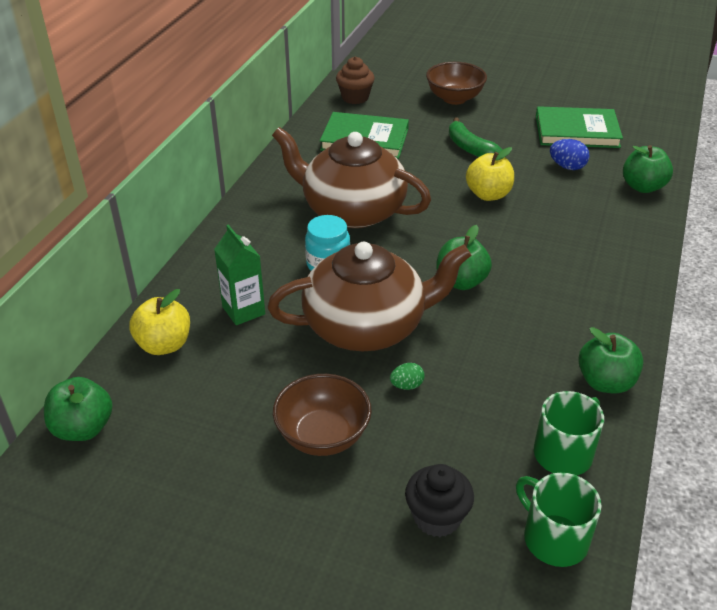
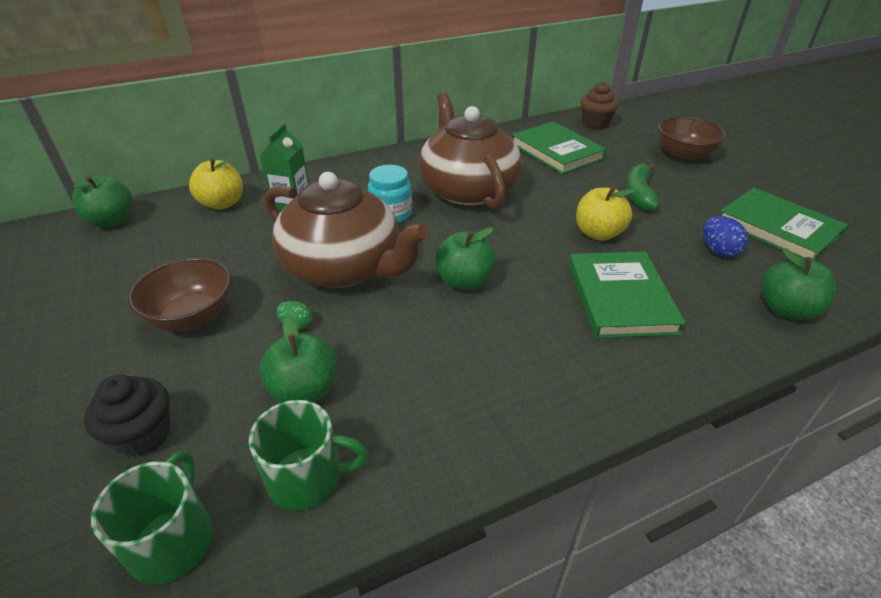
camera: 45 degrees right, 0 degrees up
(560, 233) = (620, 298): none -> green book
(605, 382) = (448, 450): green apple -> green apple (304, 390)

